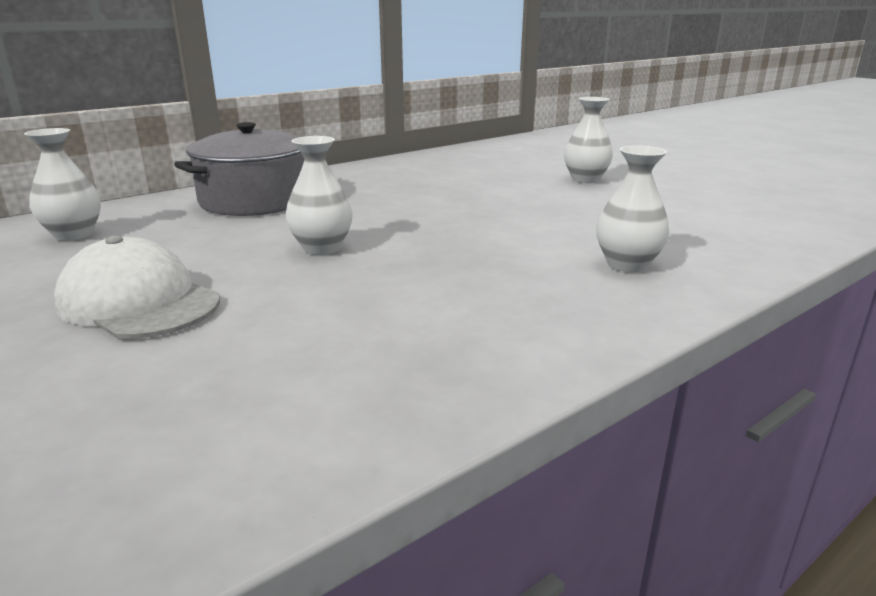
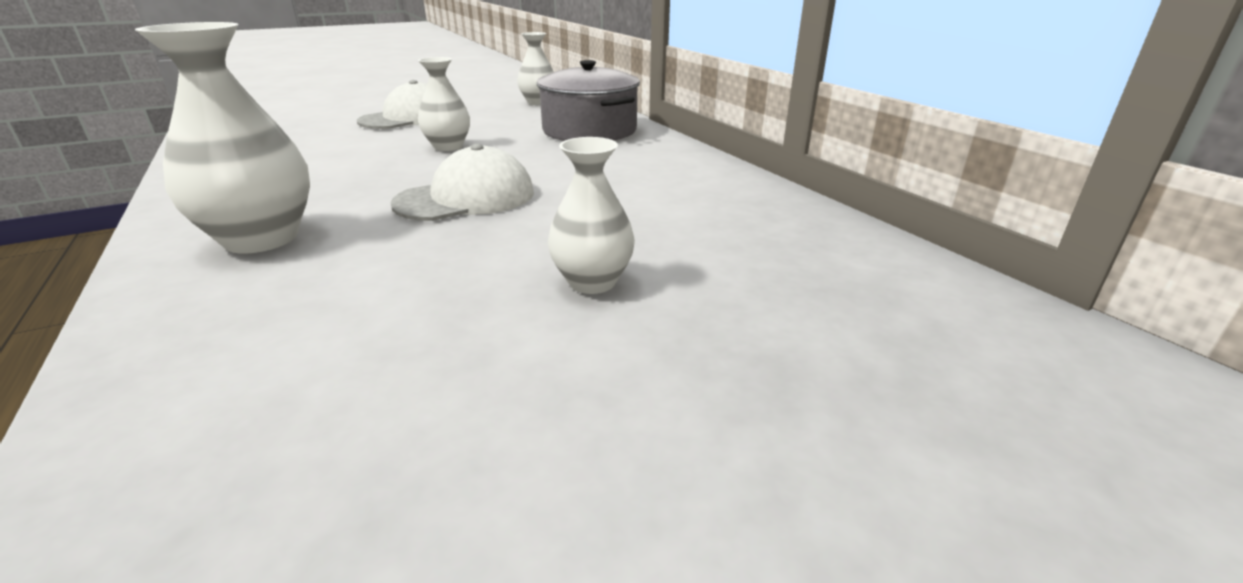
camera: 100 degrees right, 5 degrees up
(484, 218) = (466, 198): none -> white cap
(627, 265) = (261, 239): white vase -> white vase, size x1.61

